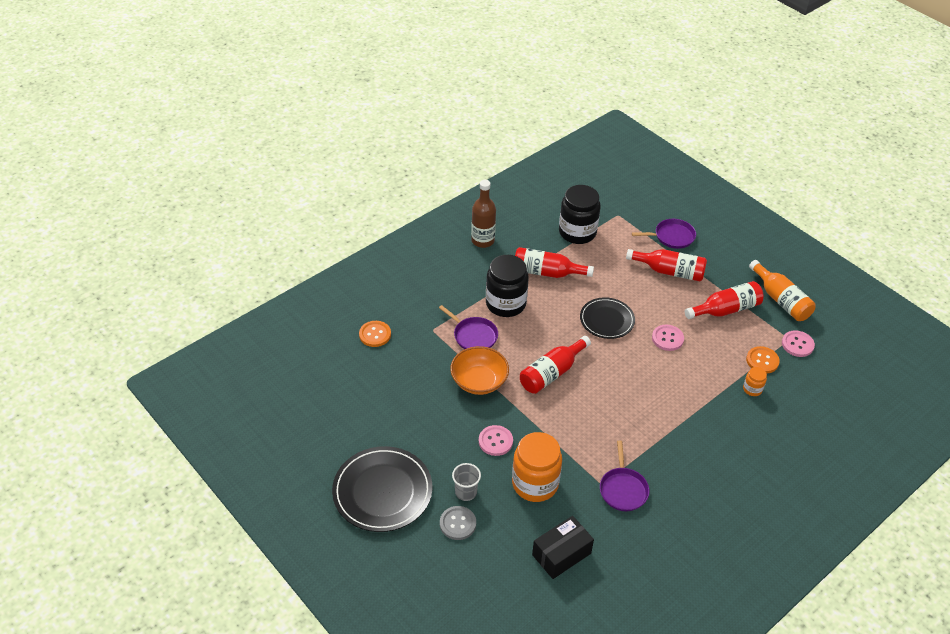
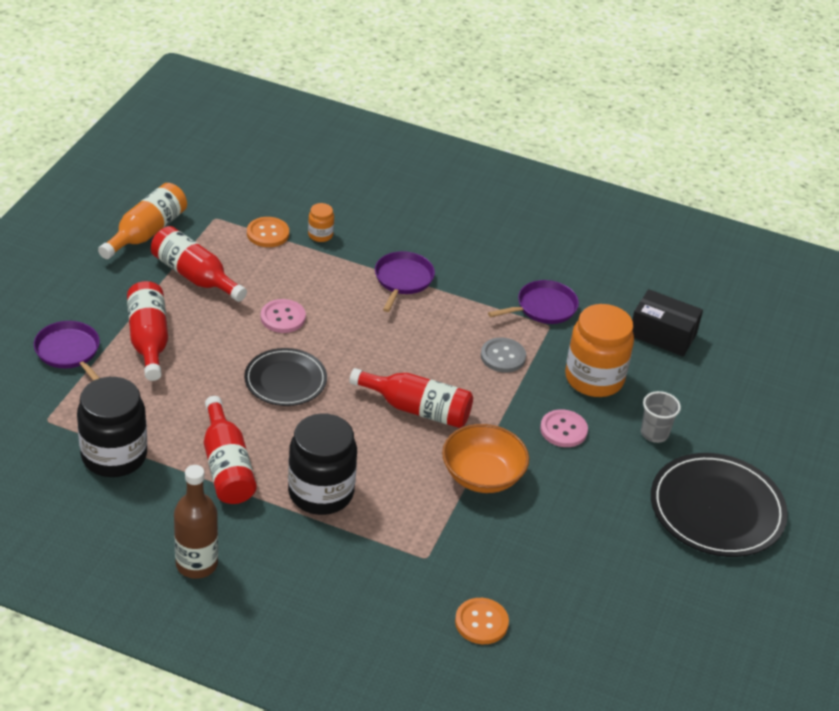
camera: 120 degrees left, 5 degrees down
(457, 524) = (699, 427): grey button -> grey button (503, 356)
(473, 336) = (406, 508): purple pan -> purple pan (403, 280)
(797, 344) = (221, 210): pink button -> none

